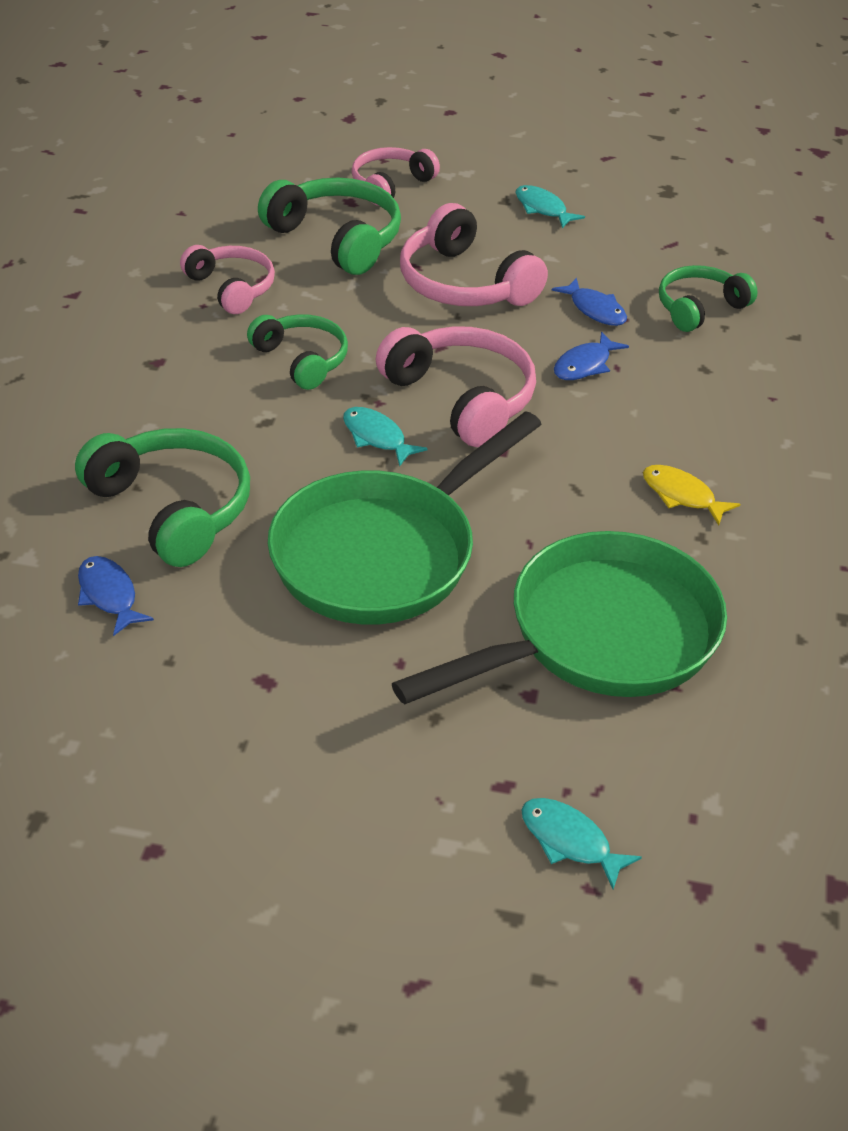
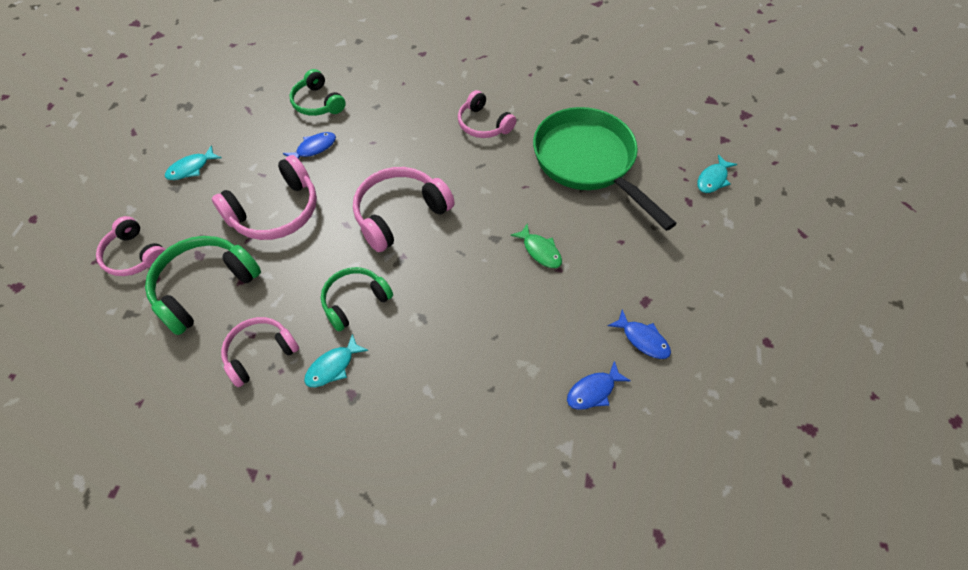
camera: 90 degrees left, 15 degrees up
(173, 508) = (510, 364): green headphones -> none
(376, 437) = (437, 256): turquoise fish -> turquoise fish (333, 366)
(383, 553) = (540, 251): green pan -> green fish
(585, 365) = (370, 156): blue fish -> blue fish (642, 339)
(682, 495) = (483, 124): yellow fish -> pink headphones

